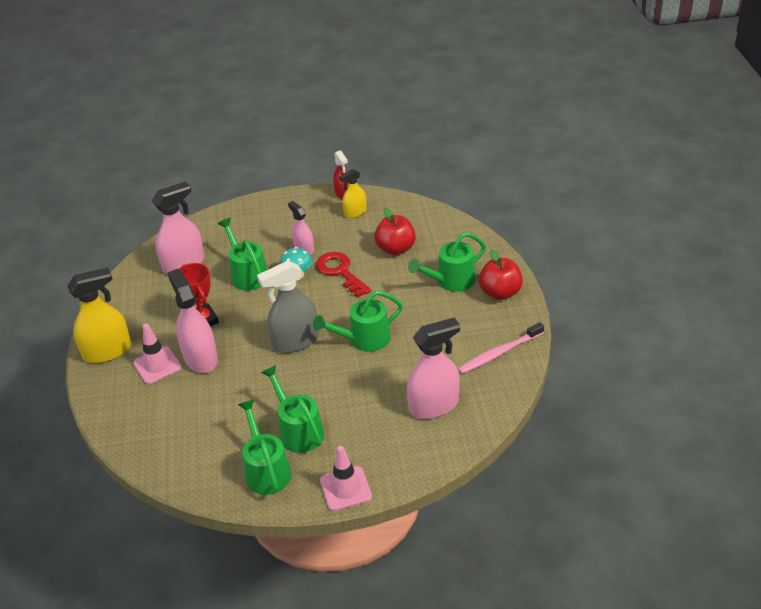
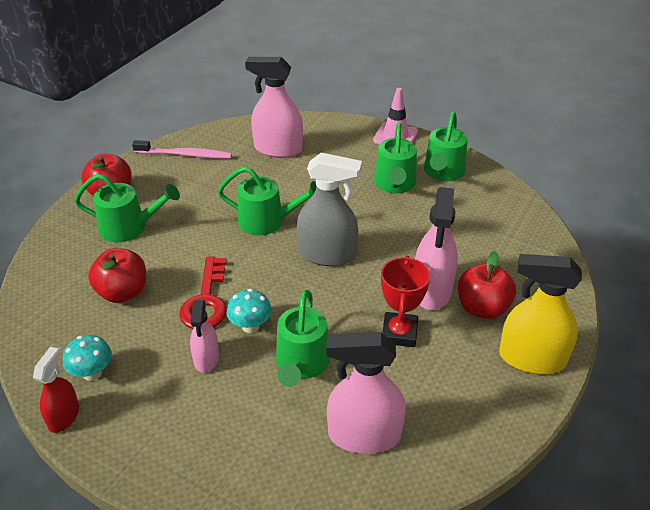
camera: 145 degrees left, 0 degrees up
(157, 365) = (482, 308): pink traffic cone -> red apple
(355, 212) = (92, 373): yellow spray bottle -> turquoise mushroom

